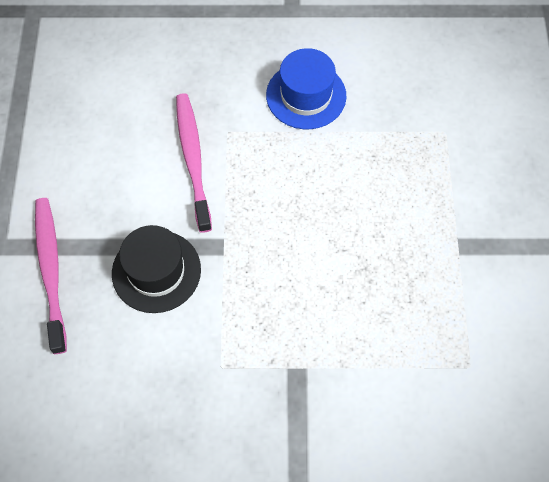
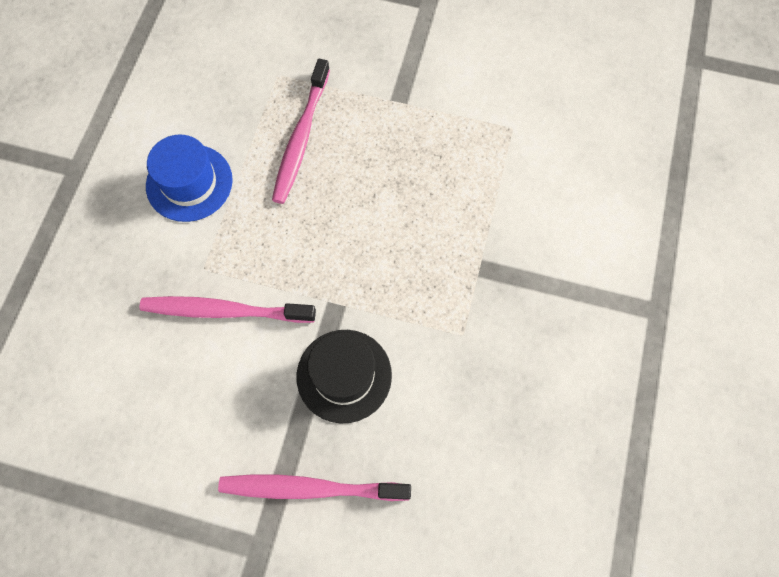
camera: 75 degrees left, 5 degrees up
(383, 170) = (301, 138): none -> pink toothbrush

